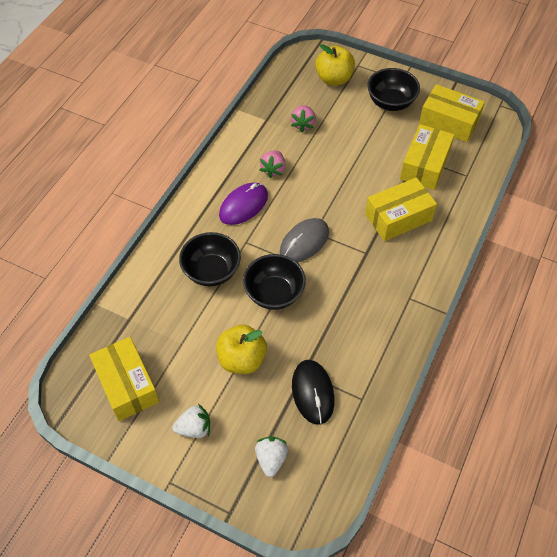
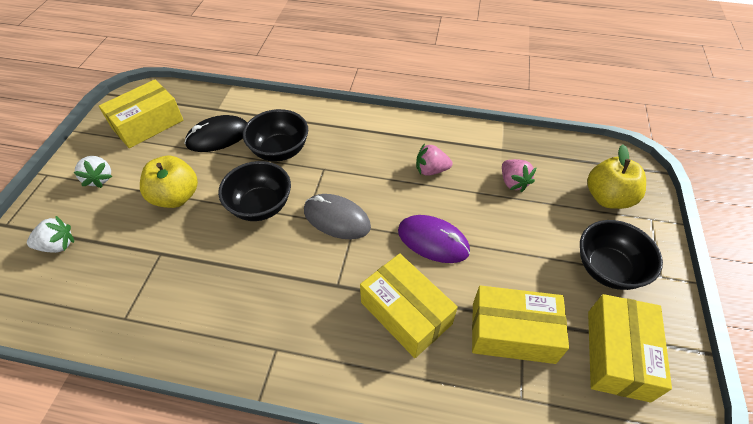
camera: 75 degrees right, 5 degrees down
(243, 205) = (371, 156): purple mouse -> purple mouse (433, 241)
(303, 124) = (513, 182): pink strawberry -> pink strawberry turned 105 degrees counterclockwise
(313, 392) = (134, 266): black mouse -> black mouse (218, 137)

